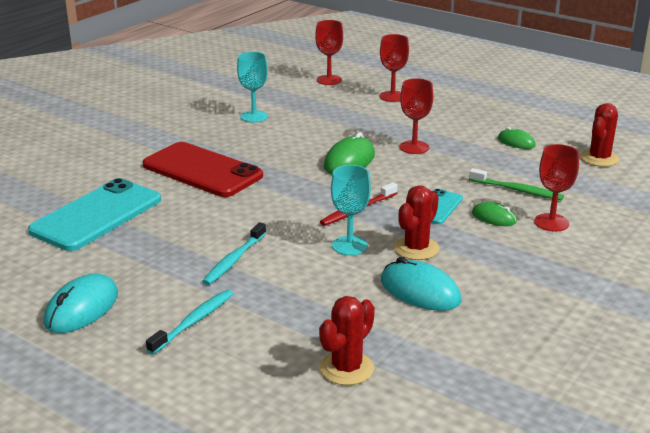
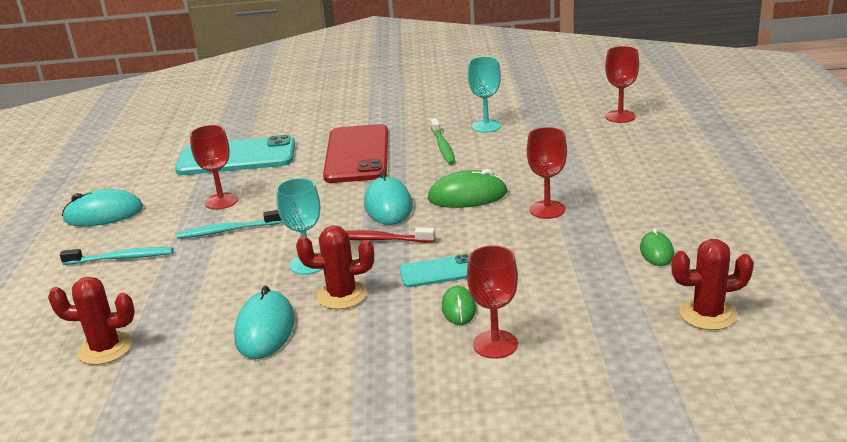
camera: 55 degrees right, 0 degrees up
(312, 189) = (388, 206): none -> turquoise mouse
(392, 96) = (642, 154): red goblet -> red goblet (221, 201)
(517, 190) = (540, 297): green toothbrush -> green toothbrush (443, 147)

